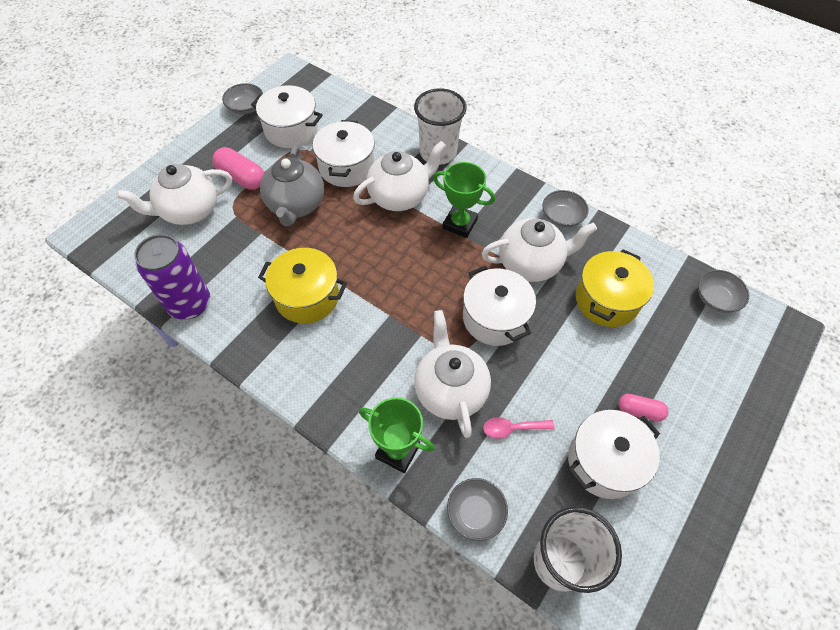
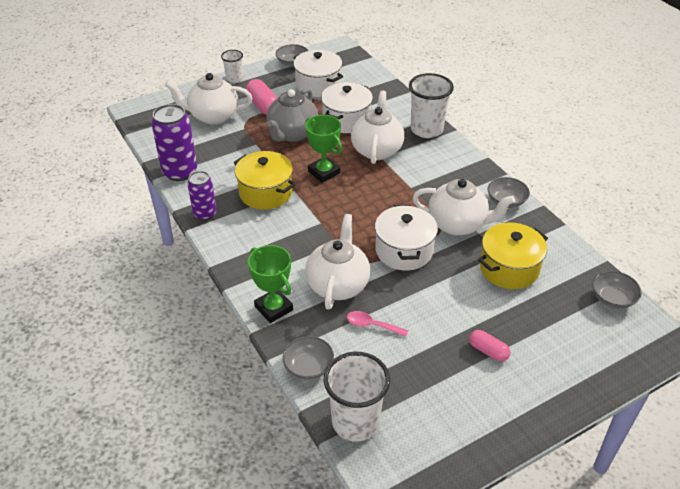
camera: 25 degrees right, 15 degrees down
(187, 149) = (234, 78): none -> white cup
(251, 352) = (205, 214): none -> purple can
(399, 196) = (377, 150): white teapot -> white teapot turned 75 degrees counterclockwise
(460, 224) = (414, 181): green trophy -> green trophy (324, 172)
(604, 462) = (434, 373): white pot -> none

